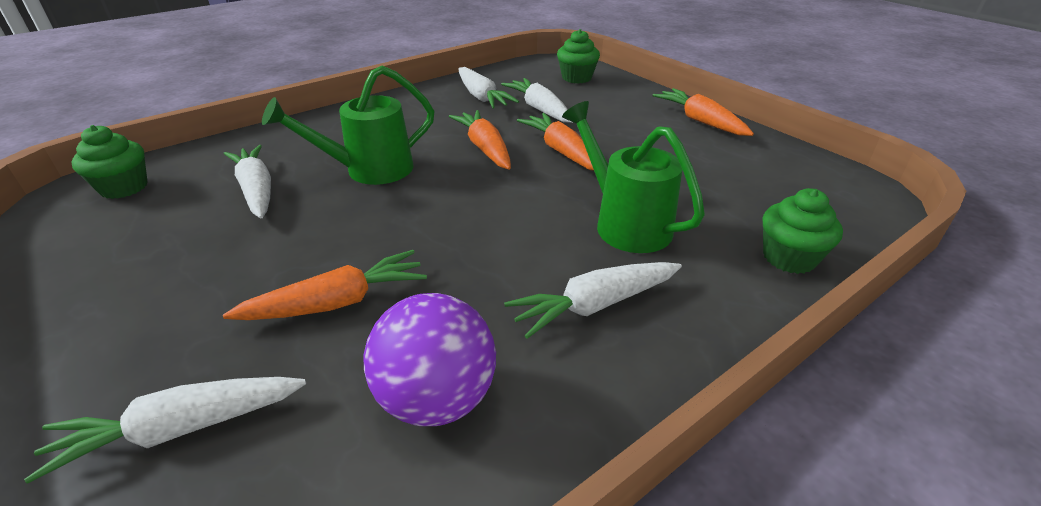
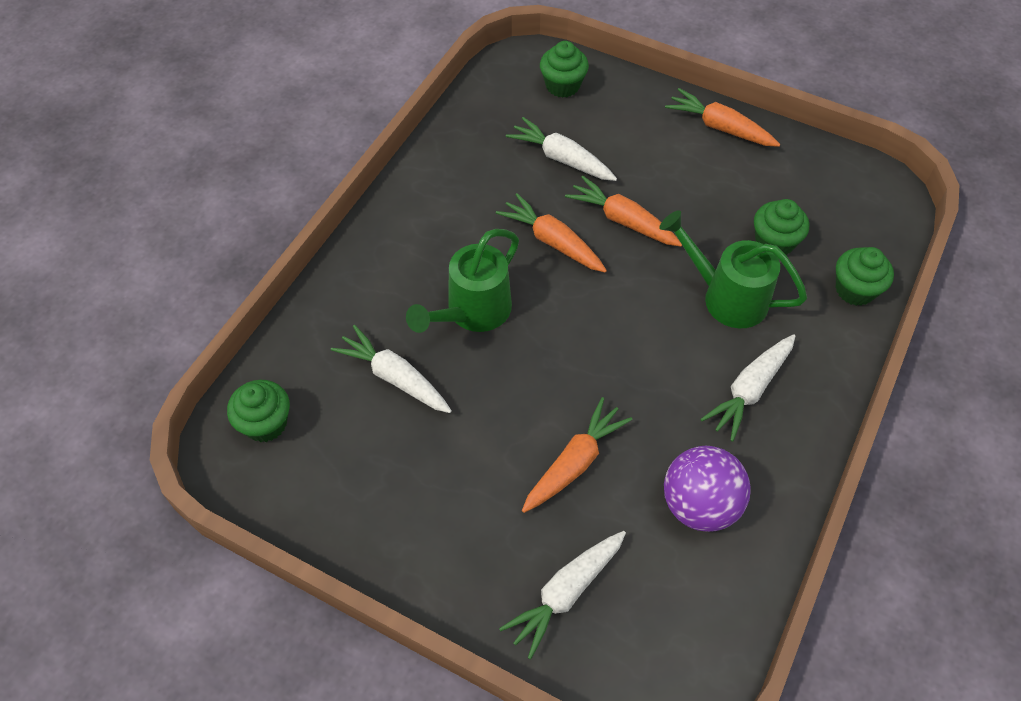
camera: 25 degrees left, 20 degrees up
(482, 97) = (489, 157): white carrot -> none
(708, 199) = (774, 242): none -> green cupcake

